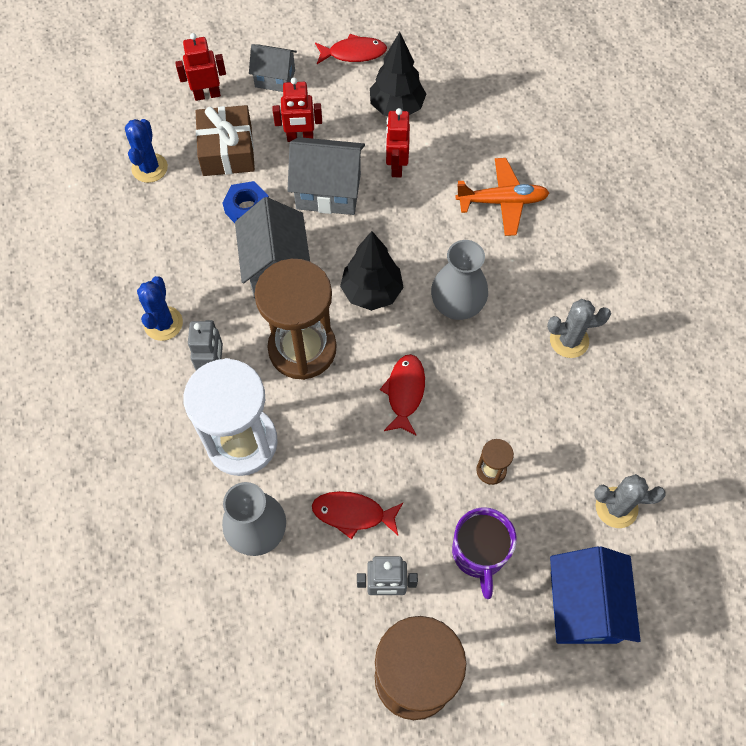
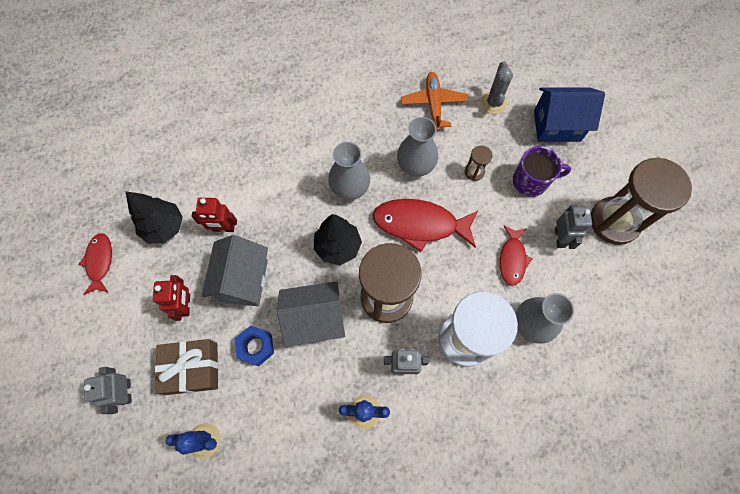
camera: 90 degrees left, 5 degrees up
(207, 94) = (126, 392): red robot -> grey robot
(275, 79) = (117, 329): grey house -> none
(405, 392) = (420, 224): red fish -> red fish, size x1.71
(496, 389) = (415, 165): none -> grey vase
(502, 201) = (263, 154): orange plane -> orange plane (433, 104)
(569, 340) = (378, 120): grey cactus -> none

